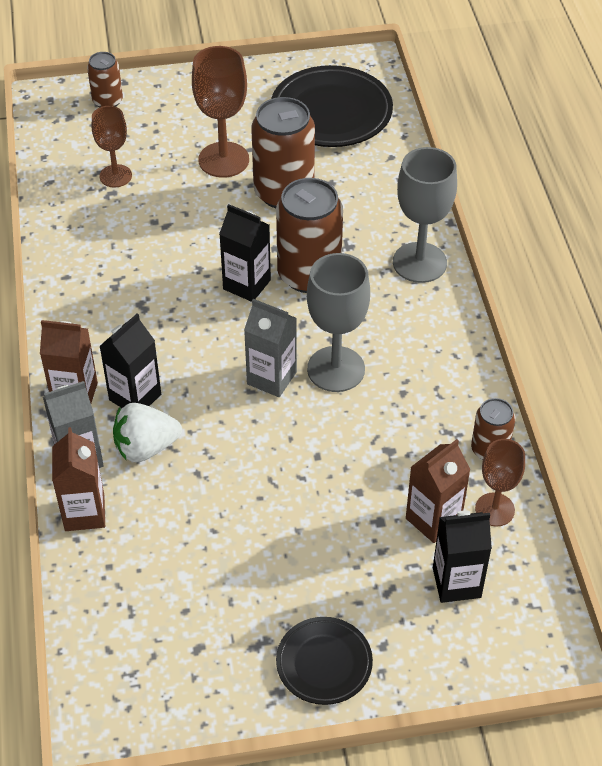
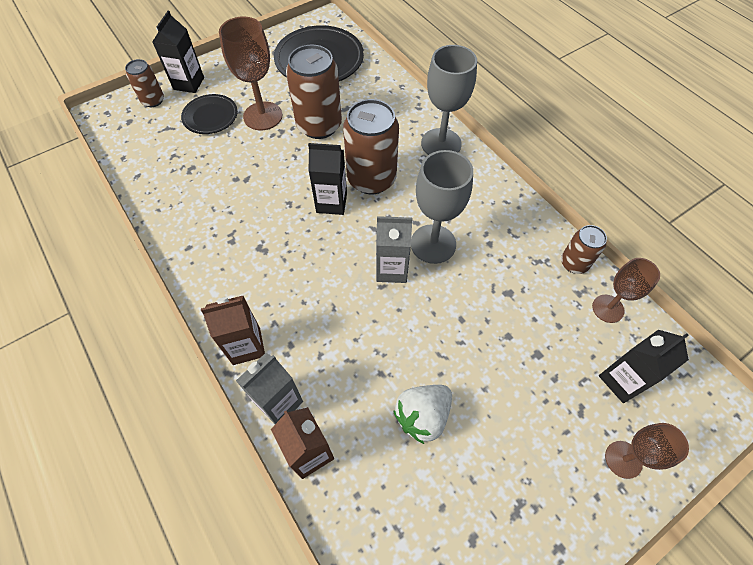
camera: 25 degrees left, 10 degrees up
(115, 176) = (188, 154): brown goblet -> brown goblet (623, 459)
(135, 397) = (296, 328): black carton -> black carton (189, 83)
(146, 447) = (328, 369): white strawberry -> white strawberry (422, 416)
(324, 663) = (576, 502): black plate -> black plate (210, 117)
(433, 519) = (573, 335): brown carton -> none

